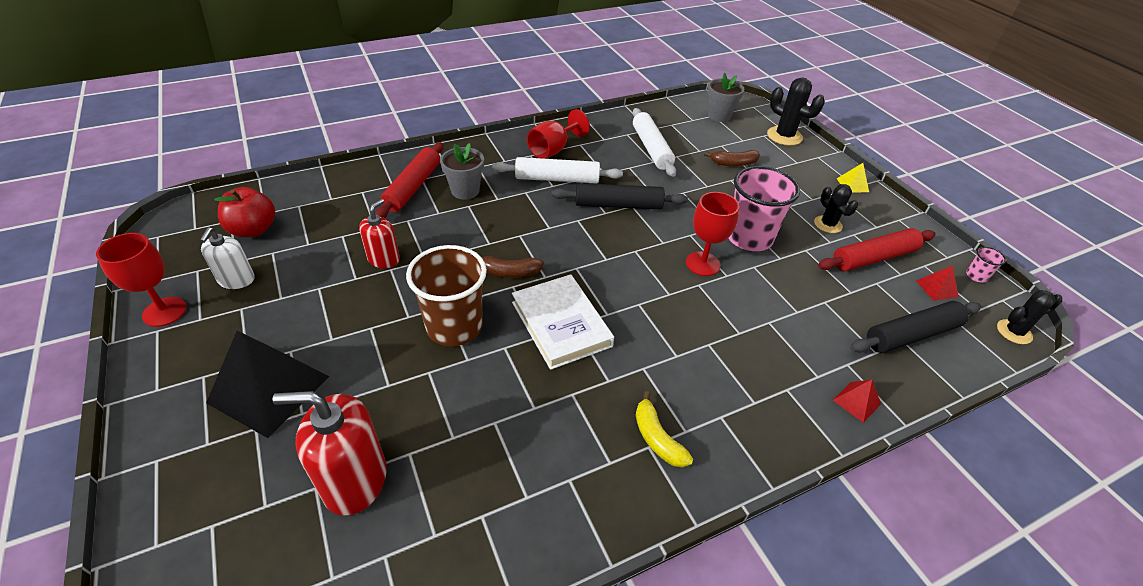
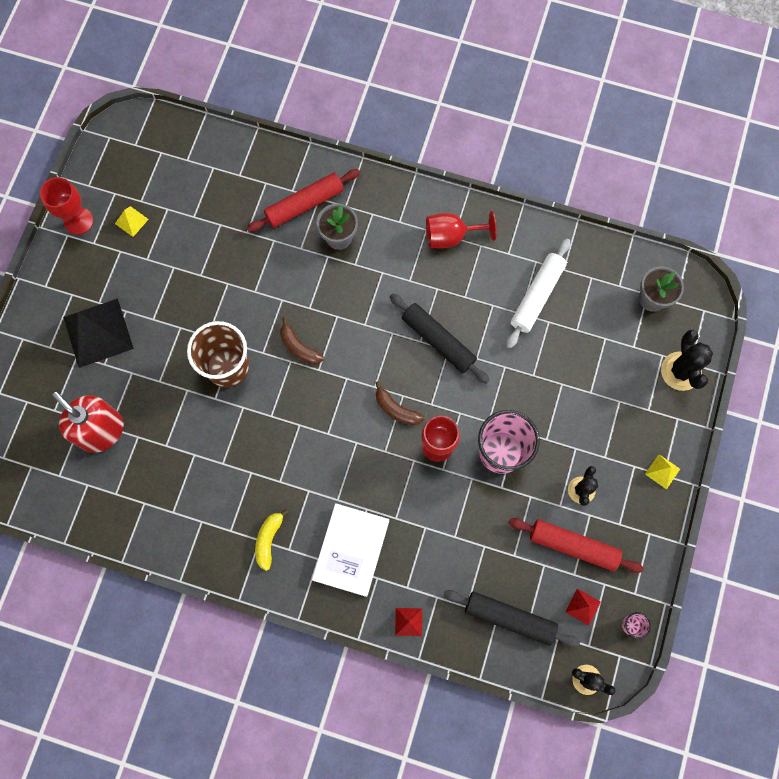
camera: 45 degrees right, 30 degrees up
(236, 280) = (131, 221): white soap dispenser -> yellow pyramid
(253, 230) = (169, 174): red apple -> none
(384, 259) = (230, 270): red soap dispenser -> none
(557, 179) = (420, 275): white rolling pin -> none
(561, 324) = (292, 417): white book -> white book (351, 550)
(733, 163) = (588, 368): brown banana -> brown banana (396, 409)

